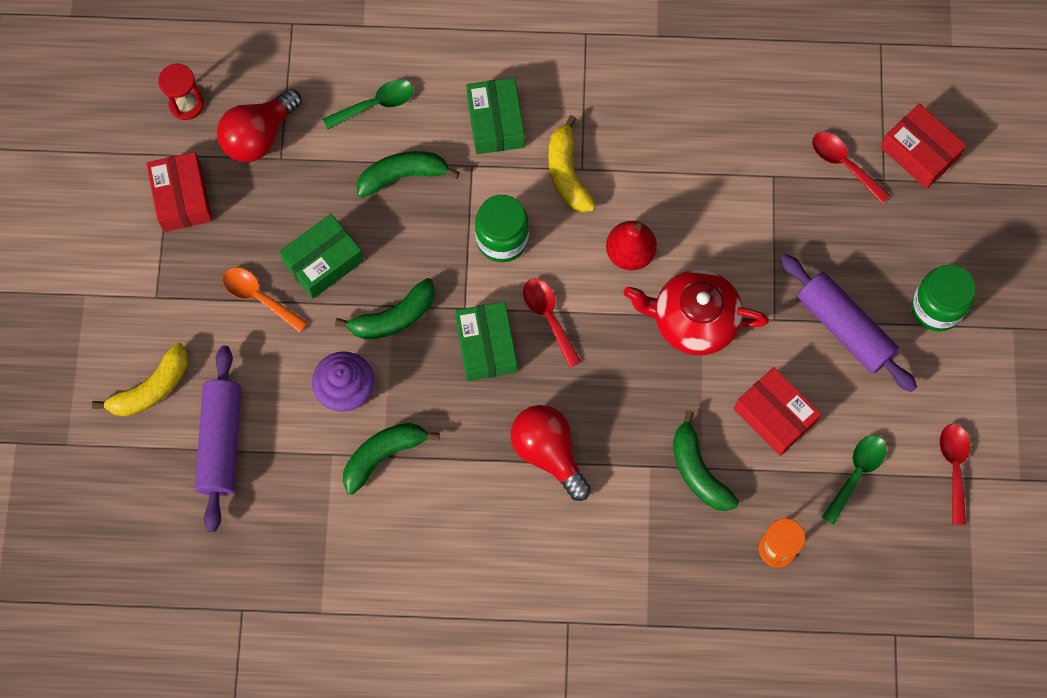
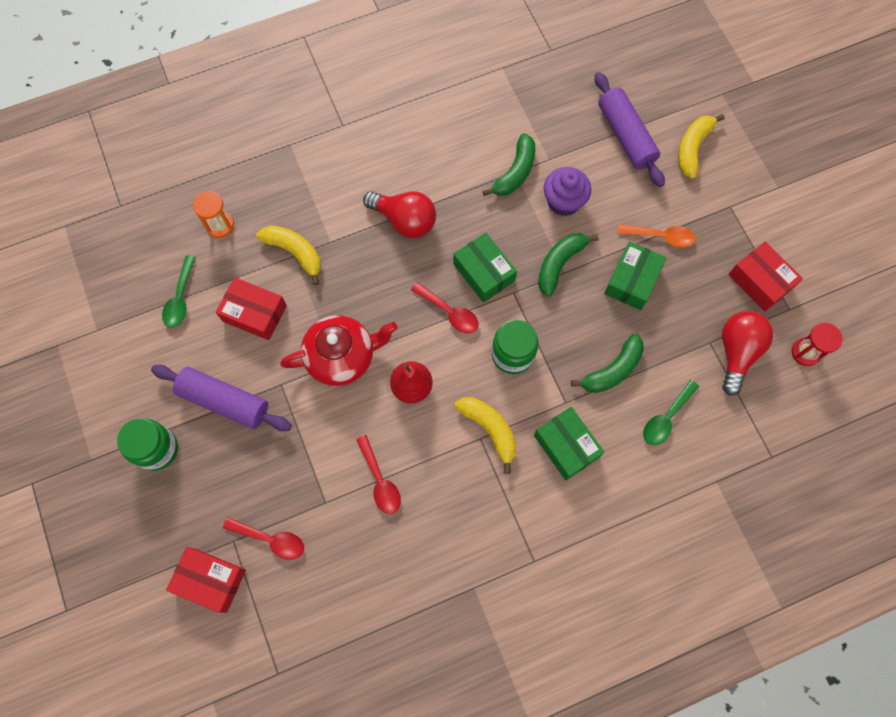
camera: 155 degrees right, 0 degrees up
(698, 471) = (295, 252): green banana -> yellow banana
(954, 467) = (109, 333): red spoon -> red spoon (380, 481)

